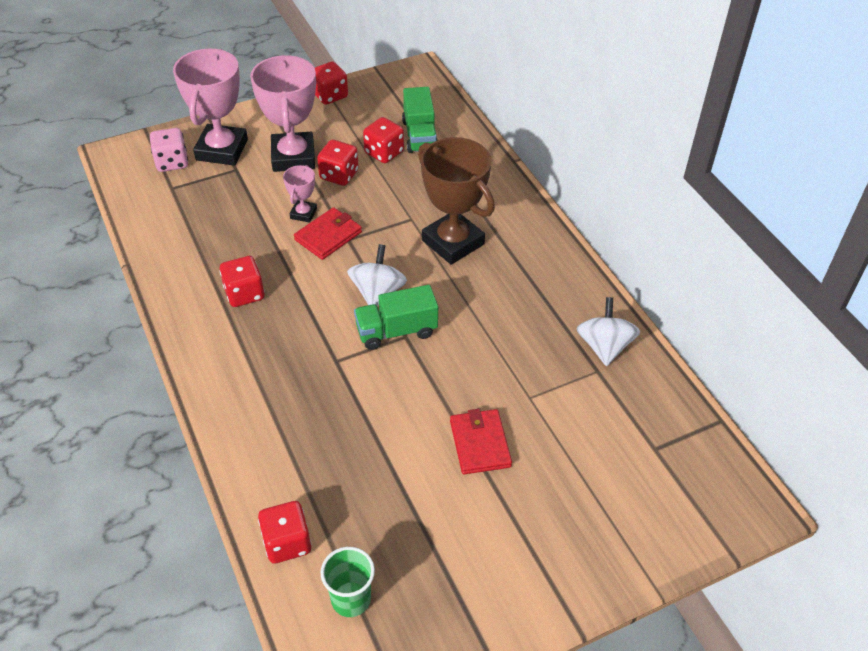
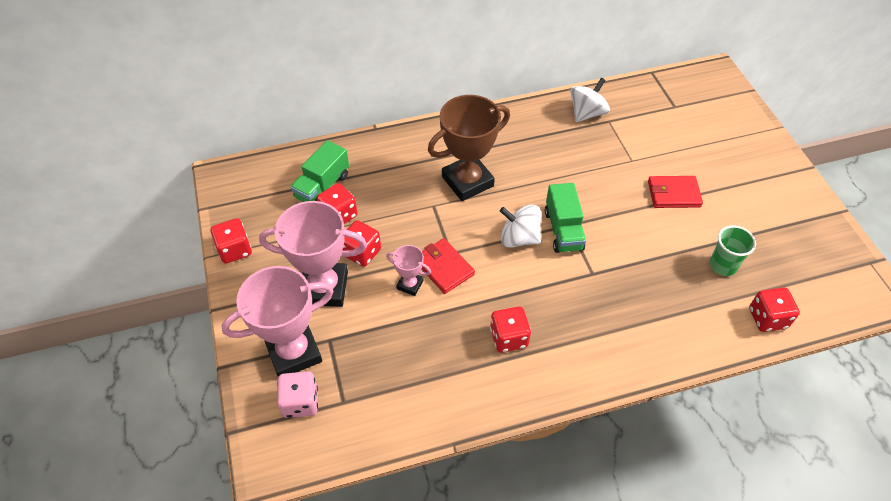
camera: 80 degrees left, 5 degrees up
(222, 150) = (294, 352): pink trophy -> pink trophy turned 45 degrees counterclockwise
(351, 599) = (807, 282): green cup -> green cup (723, 265)
(419, 135) = (322, 186): green truck -> green truck turned 120 degrees clockwise
(604, 346) = (587, 113): white spinning top -> white spinning top turned 120 degrees clockwise

